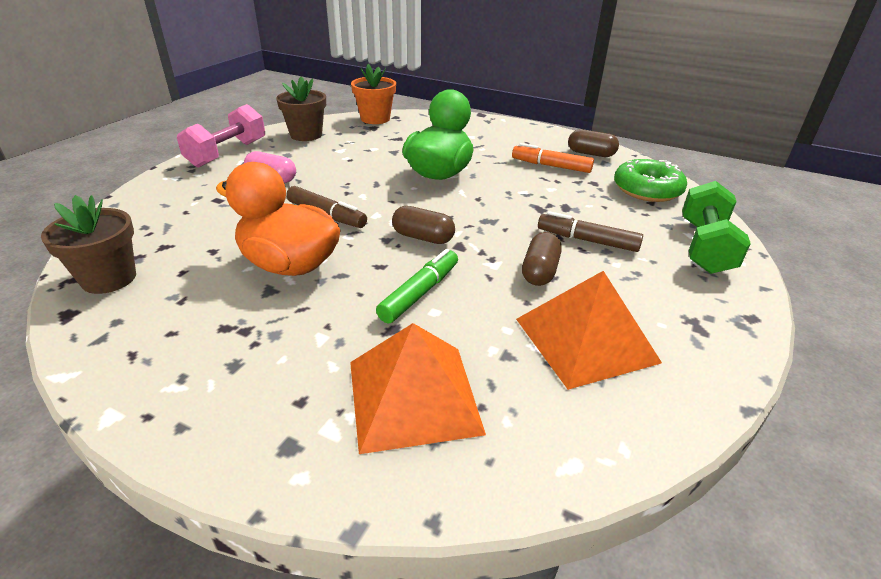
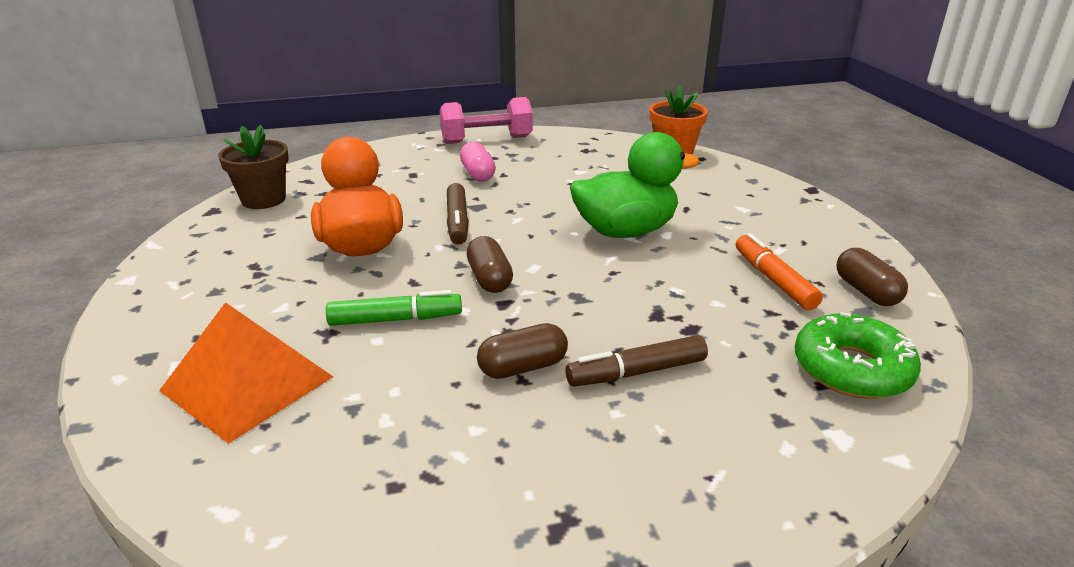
camera: 50 degrees right, 5 degrees down
(306, 135) = (577, 146): brown flower pot -> none
(586, 340) = (431, 447): orange pyramid -> none
(587, 240) = (636, 372): brown marker -> brown marker turned 90 degrees counterclockwise
(704, 247) = (774, 472): green dumbbell -> none

